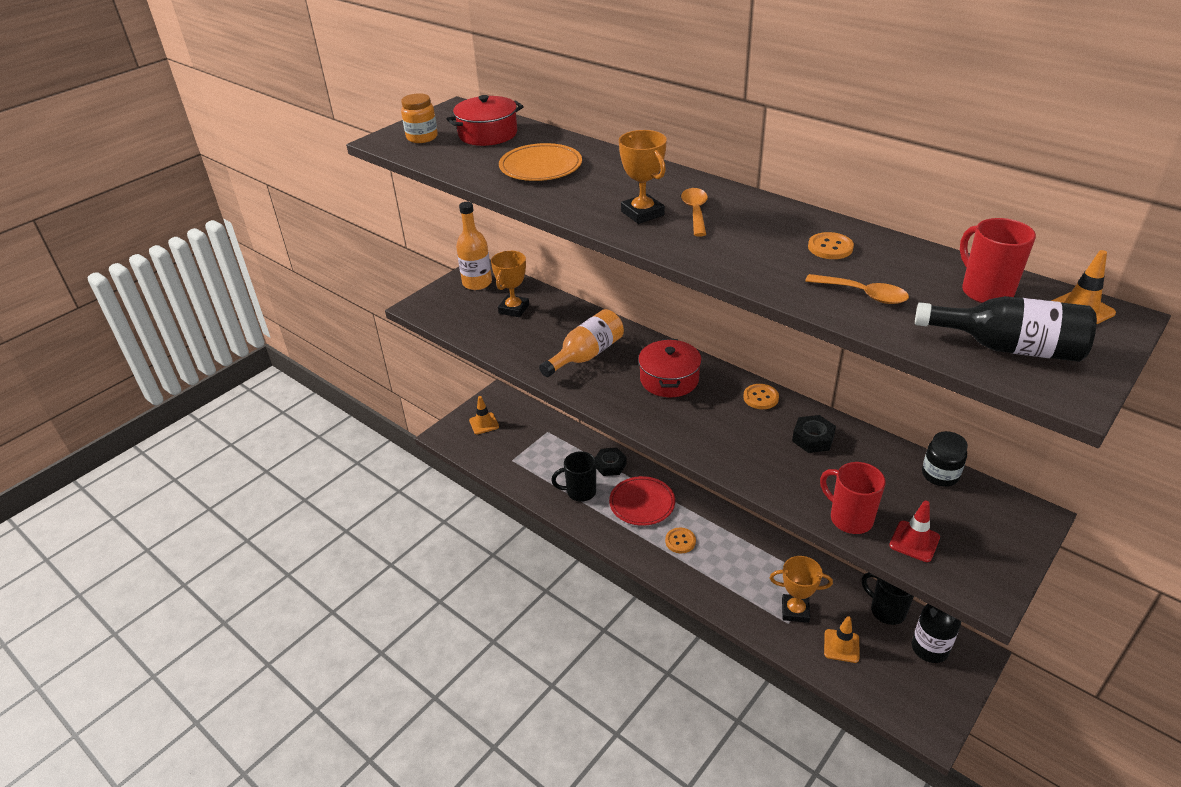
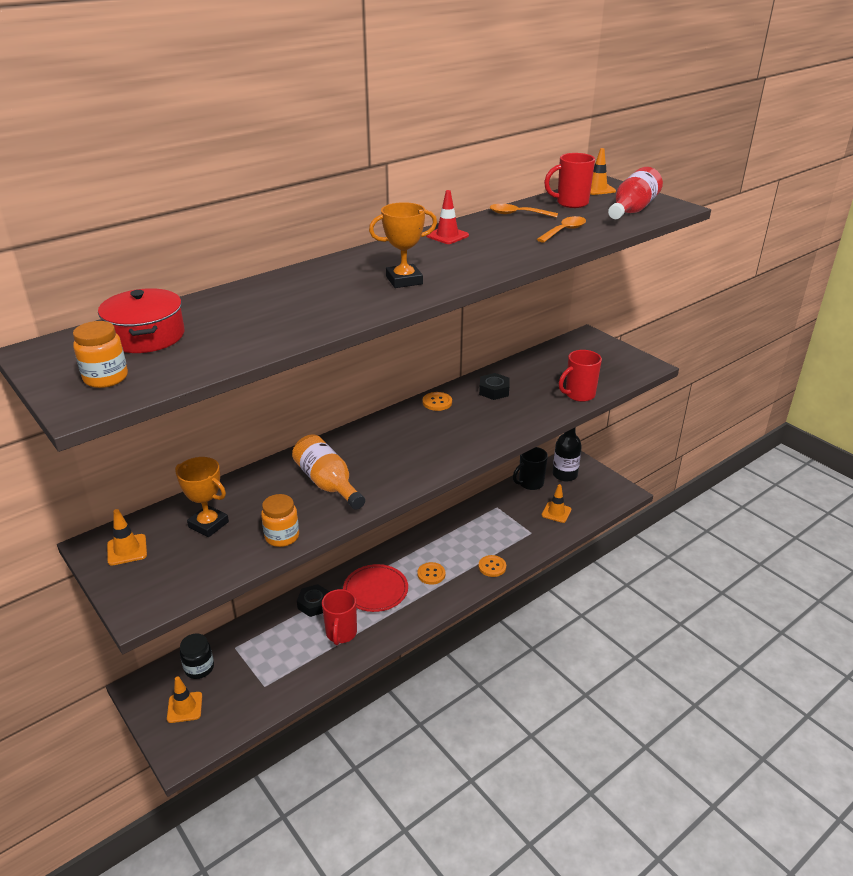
camera: 80 degrees left, 5 degrees down
(477, 283) = (127, 550): orange bottle -> orange traffic cone
(507, 348) = (282, 537): none -> orange jar
(540, 166) = (266, 314): orange plate -> none
(580, 492) = (341, 633): black mug -> red mug
(669, 379) = (391, 441): red pot -> none
(695, 212) = (415, 261): orange spoon -> orange spoon (518, 214)
(795, 611) = (520, 526): orange trophy -> none
(830, 247) = (498, 229): orange button -> orange button (492, 567)
(914, 541) = (603, 377): red traffic cone -> red traffic cone (447, 236)
(940, 475) = (545, 354): black jar -> black jar (199, 668)
(1008, 348) = (632, 210): black bottle -> red bottle

